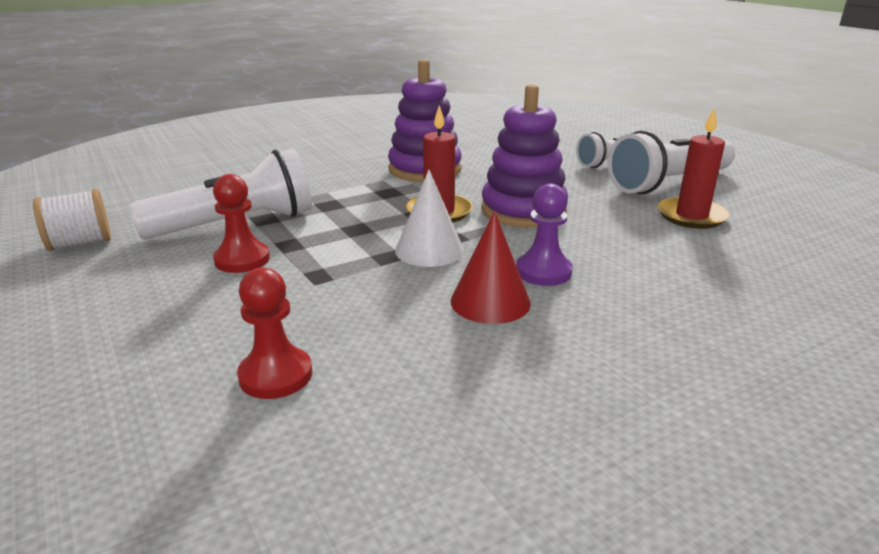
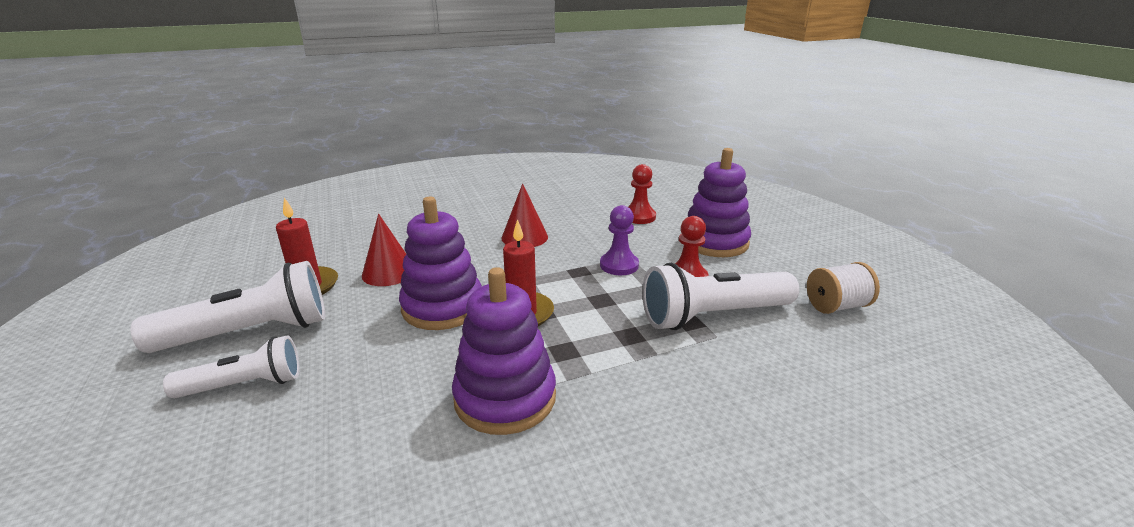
camera: 170 degrees left, 0 degrees up
(156, 322) = (714, 242): none -> purple stacking toy
(429, 250) = (546, 273): white cone -> none
(543, 272) = (478, 251): purple pawn -> purple pawn (619, 265)
(626, 236) = (389, 272): none -> red cone

